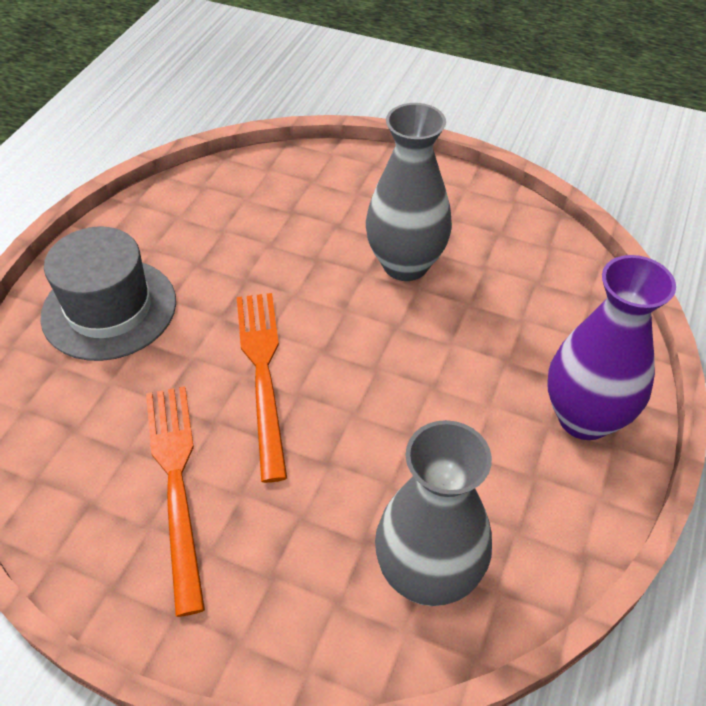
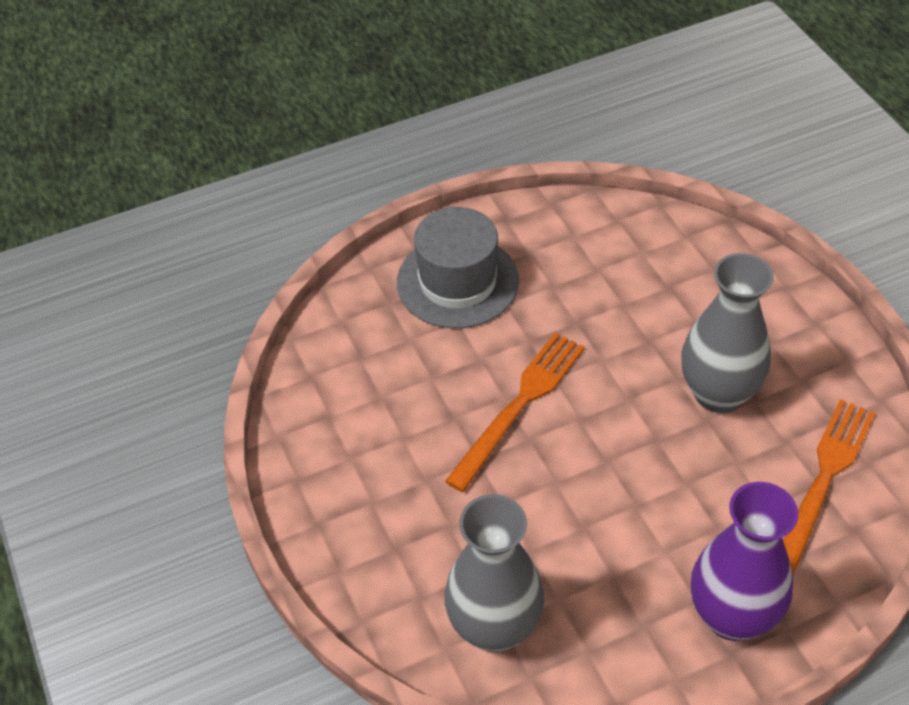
camera: 45 degrees right, 0 degrees up
(176, 483) = (391, 441): orange fork -> orange fork (823, 481)

